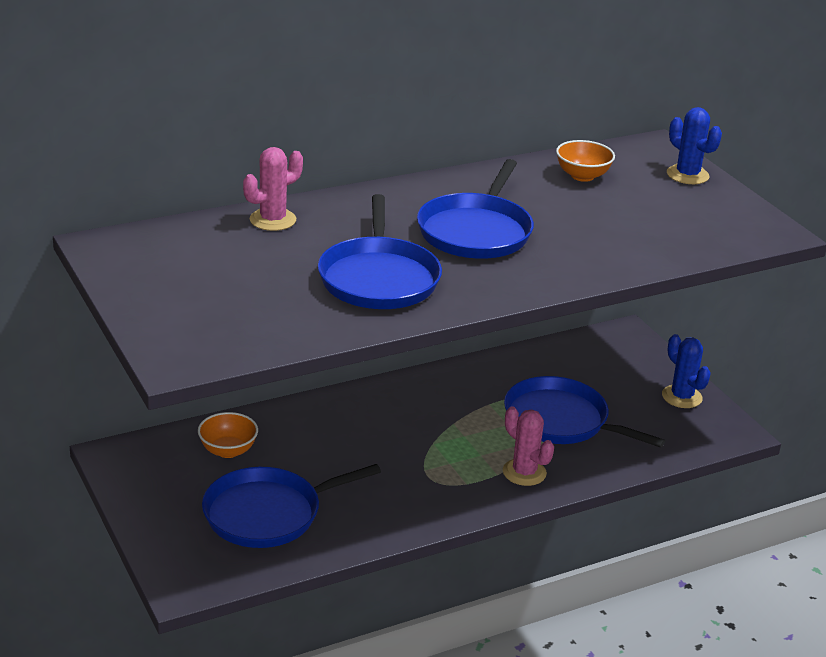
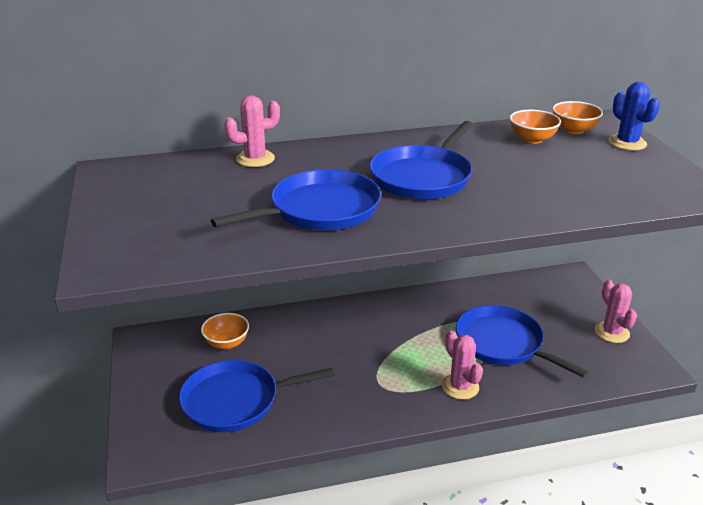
camera: 15 degrees right, 0 degrees up
(379, 278) = (320, 210): blue pan -> blue pan turned 135 degrees counterclockwise
(626, 161) = (574, 130): none -> orange bowl
(681, 397) = (611, 332): blue cactus -> pink cactus

